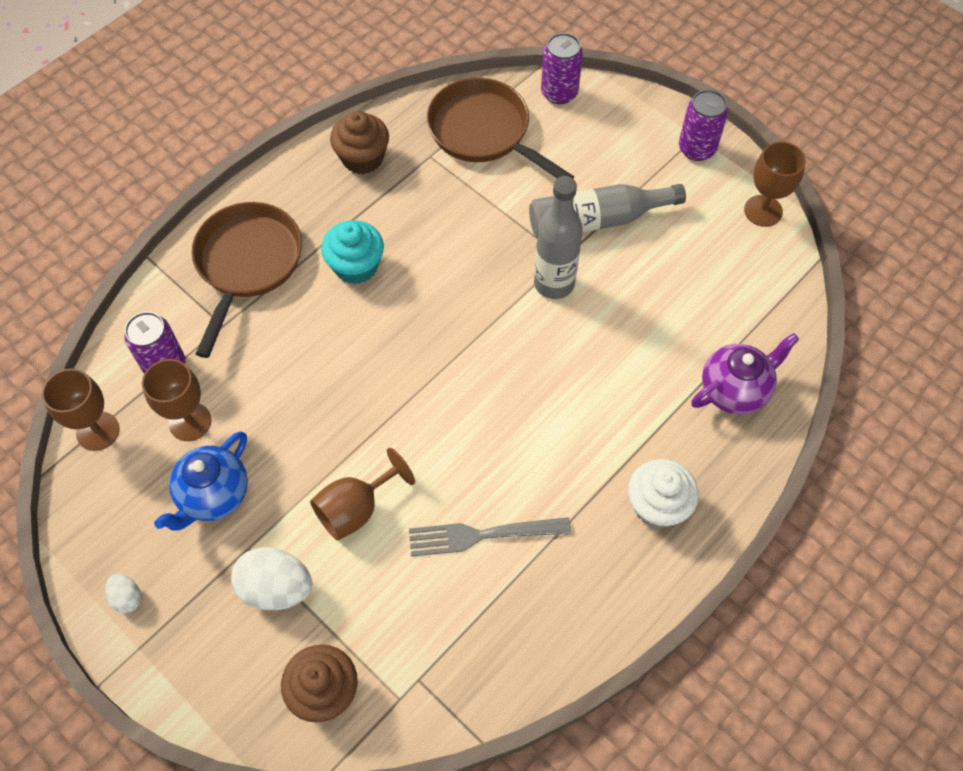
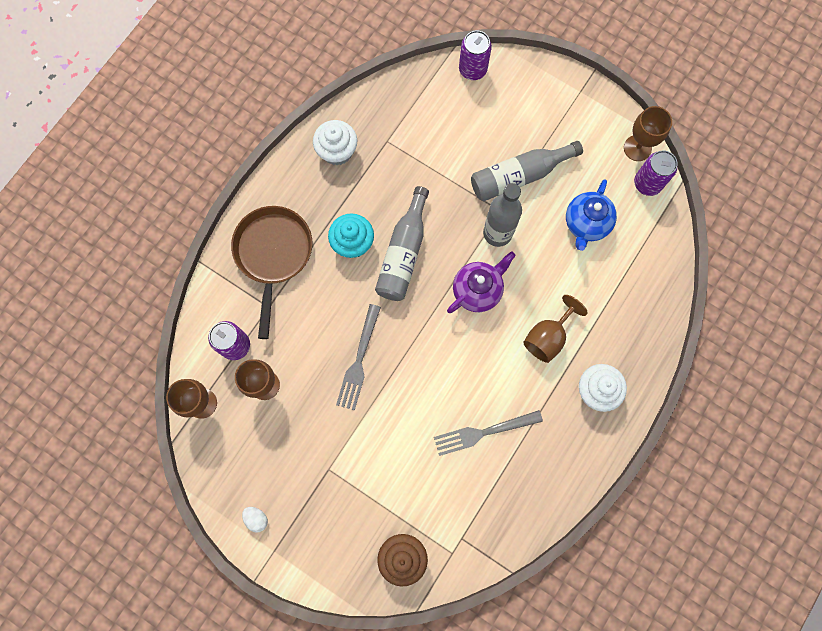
camera: 10 degrees left, 15 degrees up
(213, 496) = (295, 436): blue teapot -> blue teapot (586, 224)
(276, 588) = (354, 494): white egg -> none
(327, 412) = (359, 361): none -> grey fork
(356, 508) = (395, 428): brown goblet -> brown goblet (548, 337)
(362, 158) = (337, 151): brown cupcake -> white cupcake
(421, 289) = (403, 253): none -> grey bottle
(484, 132) = (423, 114): brown pan -> none
(696, 149) = (582, 102): purple can -> purple can (647, 183)
(735, 390) = (636, 295): purple teapot -> purple teapot (478, 290)

